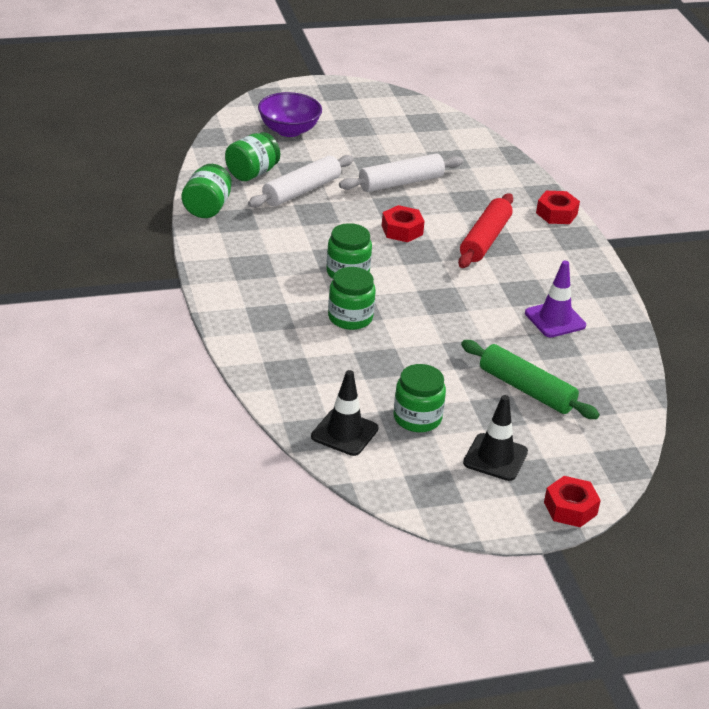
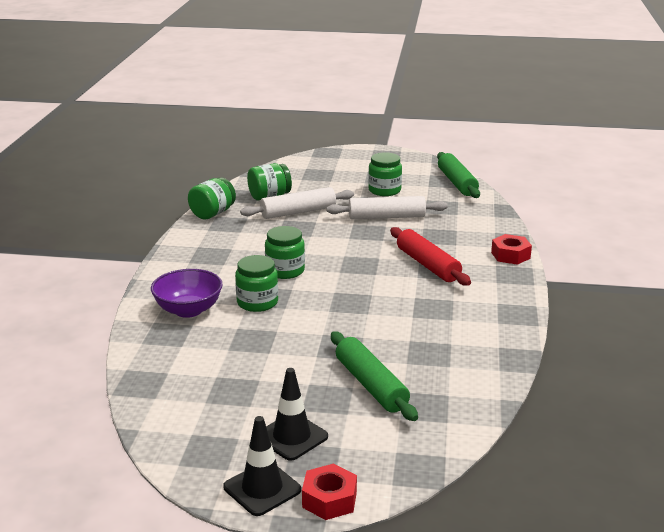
camera: 25 degrees right, 10 degrees down
(289, 130) = (324, 174): purple bowl -> purple bowl (188, 310)
(344, 433) = (170, 388): black traffic cone -> black traffic cone (262, 488)
(402, 230) = (359, 248): red nut -> none
(417, 418) = (246, 389): green jar -> green jar (384, 190)
(442, 122) = (457, 183): none -> green rolling pin
(485, 240) = (428, 265): red rolling pin -> red rolling pin turned 75 degrees counterclockwise
(555, 319) = (445, 333): purple traffic cone -> none

